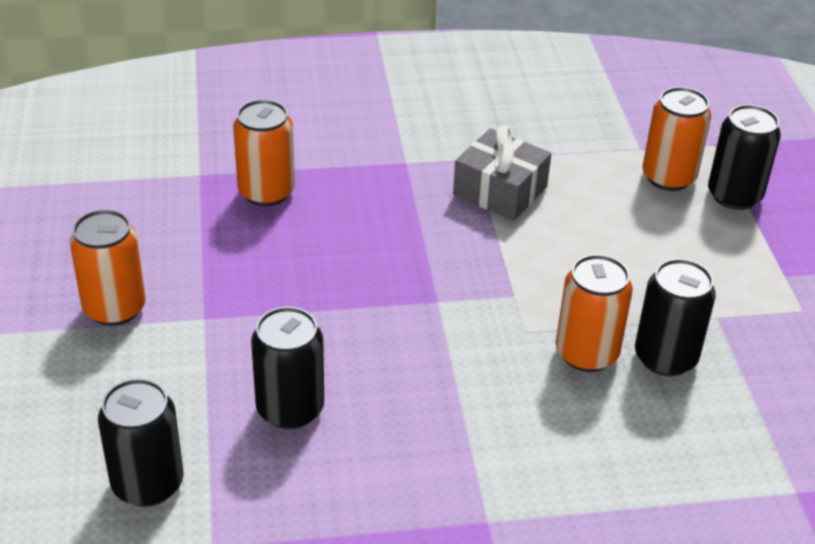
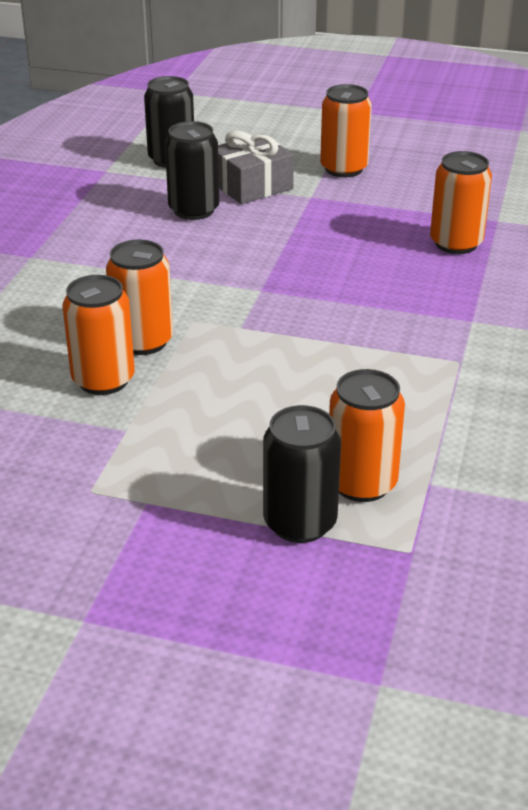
camera: 115 degrees right, 5 degrees down
(500, 191) = (396, 361): grey gift -> grey gift (251, 185)
(665, 358) = (103, 380): black can -> orange can

